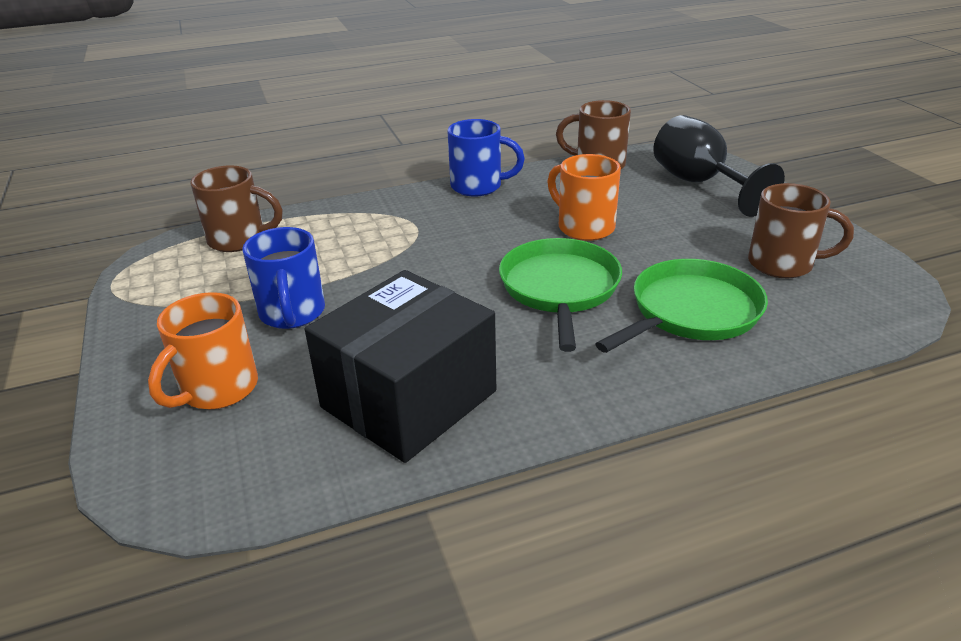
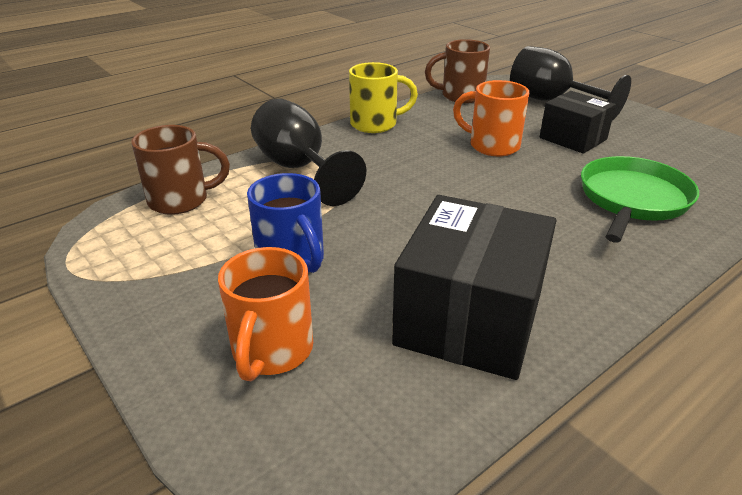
camera: 20 degrees left, 0 degrees up
(366, 224) = (299, 169): none -> black goblet
(478, 186) = (375, 124): blue mug -> yellow mug
(559, 288) = (515, 198): green pan -> none
(685, 231) = (573, 138): none -> black box
(783, 264) = (664, 153): brown mug -> none

